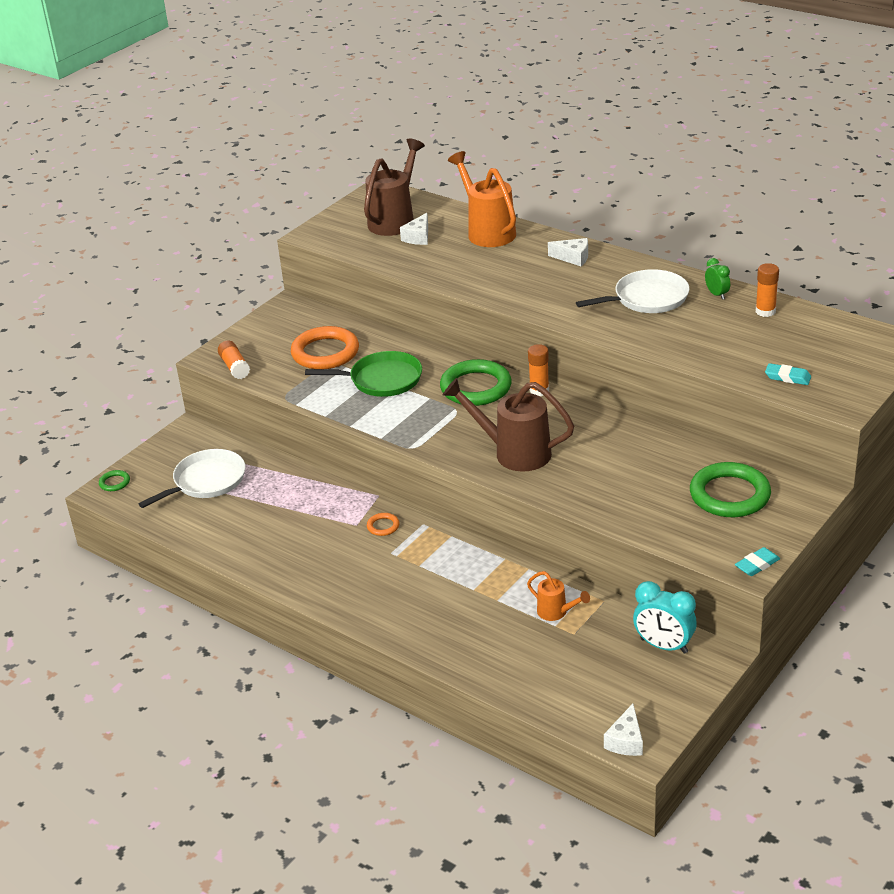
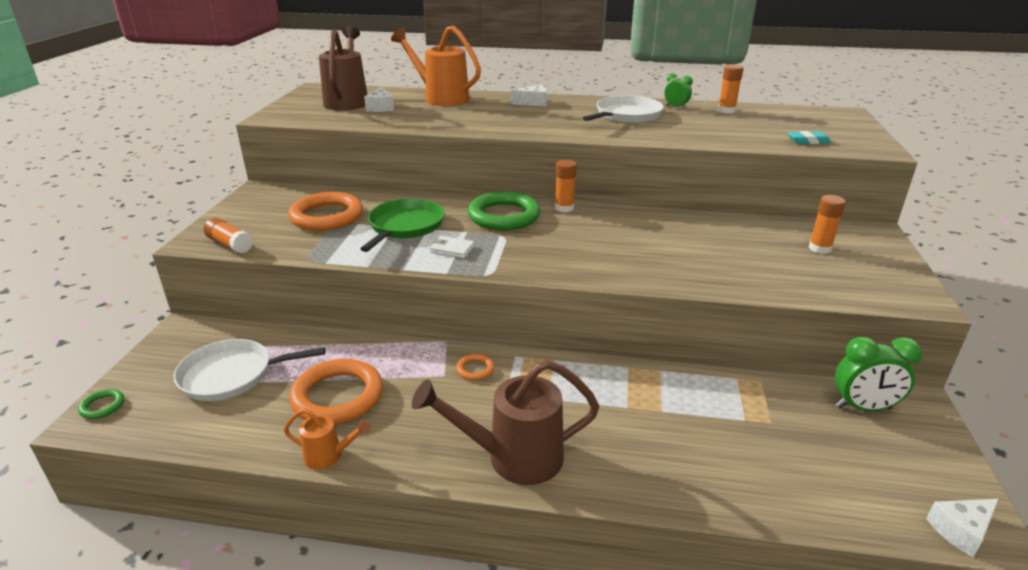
camera: 30 degrees left, 5 degrees down
(206, 481) = (232, 375): white pan -> white pan turned 120 degrees counterclockwise
(270, 520) = (337, 396): none -> orange ring
(382, 380) = (405, 226): green pan -> green pan turned 45 degrees counterclockwise
(402, 415) = (452, 249): none -> white wallet
(514, 453) = (595, 257): brown watering can -> brown watering can (514, 457)
(556, 612) = (730, 406): orange watering can -> orange watering can (328, 456)
(626, 741) = (961, 530): white cheese -> white cheese turned 75 degrees clockwise
(664, 646) = (863, 407): turquoise clock -> green clock
(729, 495) = (820, 248): green ring -> orange glue stick
(757, 565) = (924, 296): turquoise eraser -> none

